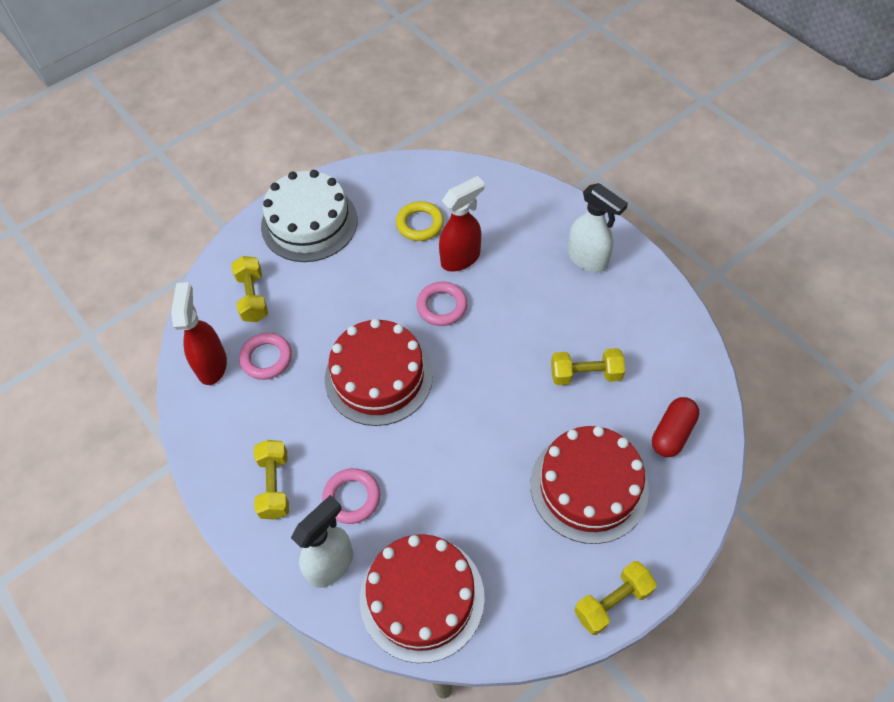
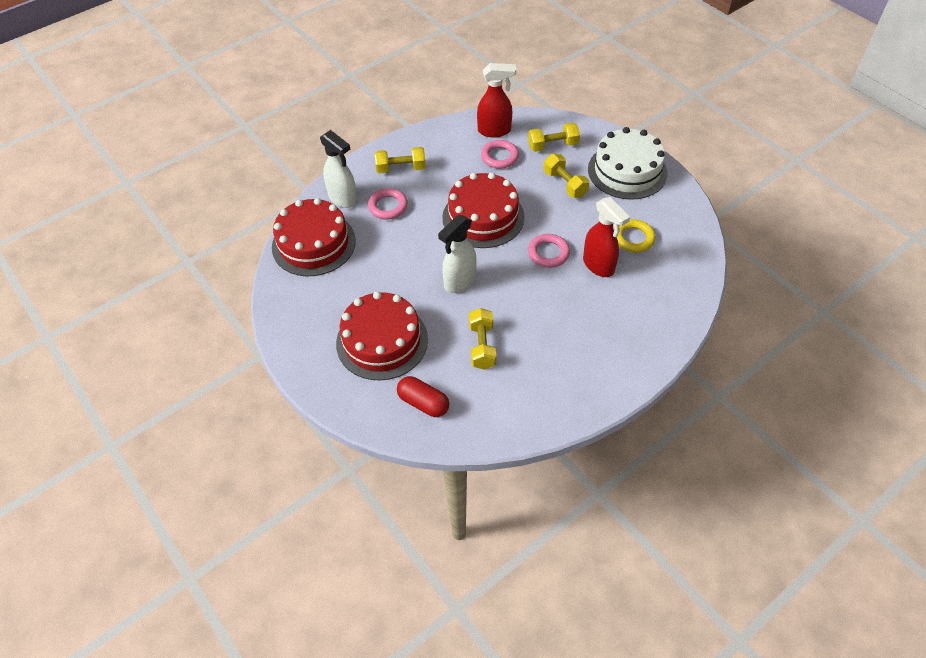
camera: 90 degrees right, 5 degrees down
(588, 259) = (604, 357): white spray bottle -> white spray bottle (459, 282)
(612, 602) = (292, 349): yellow dumbbell -> yellow dumbbell (565, 184)

